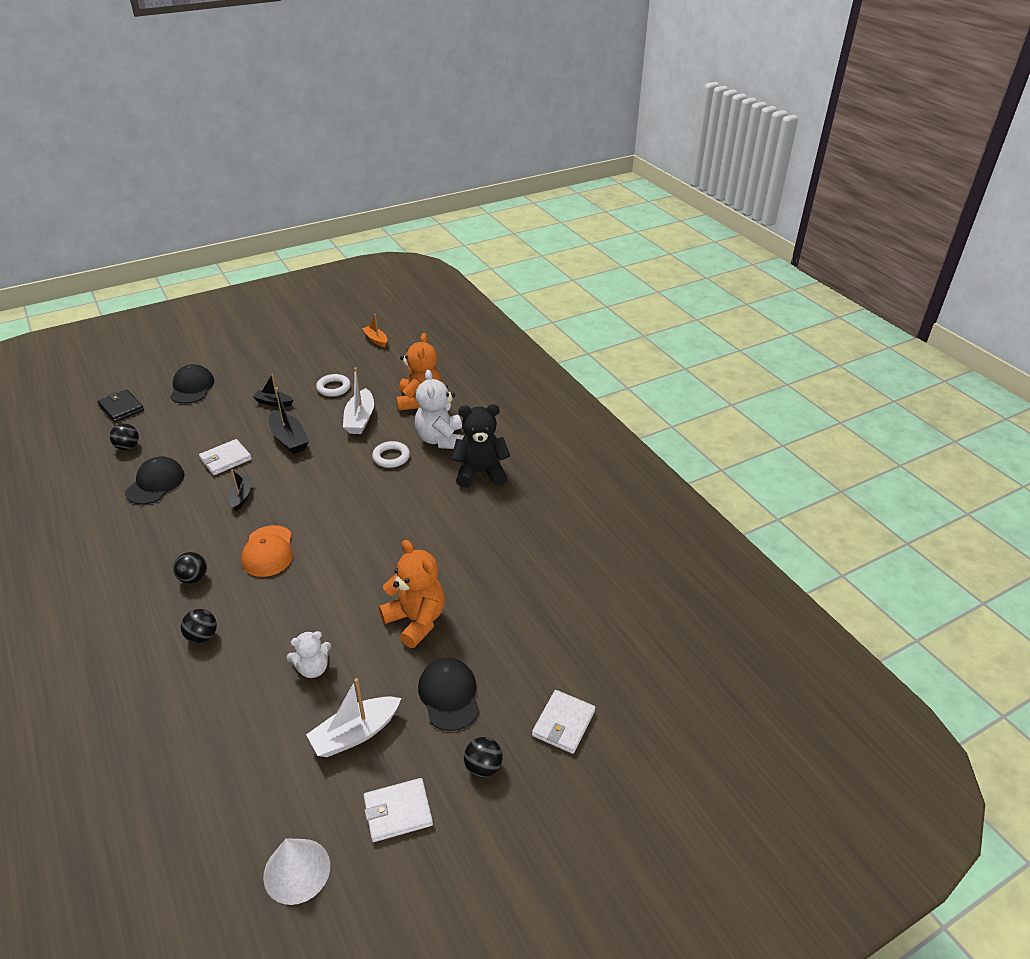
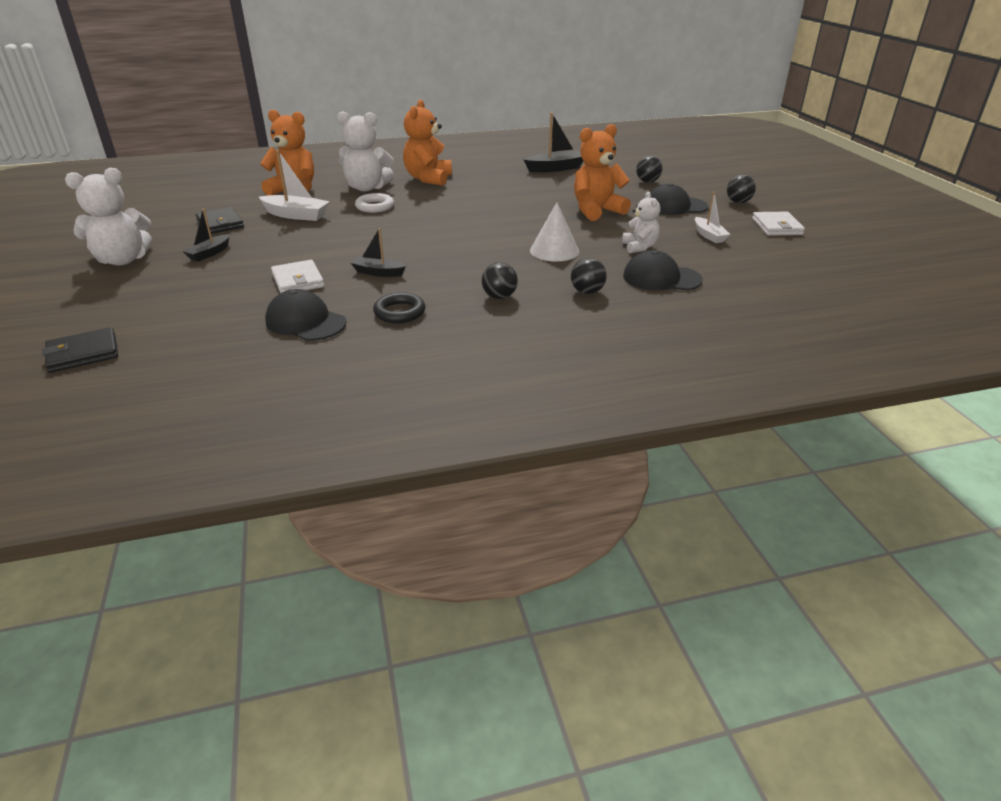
camera: 75 degrees left, 5 degrees down
(128, 447) = (198, 344): black ball -> black ball (647, 181)
(168, 526) = (399, 312): none -> black ring
(192, 387) = (101, 301): black cap -> black cap (661, 278)
(259, 370) = (123, 260): none -> white teddy bear
(268, 551) = (479, 261): orange cap -> none
(289, 439) = (294, 247): black boat -> black boat (555, 168)
(297, 870) = (831, 258): white cone -> white cone (554, 251)
(333, 388) = (220, 224): white ring -> black wallet
(355, 734) = (709, 235): white boat -> white boat, size x0.64
(376, 340) = (150, 201): orange boat -> none
(480, 472) = (428, 179): black teddy bear -> orange teddy bear
(563, 723) = (702, 180): white wallet -> none

